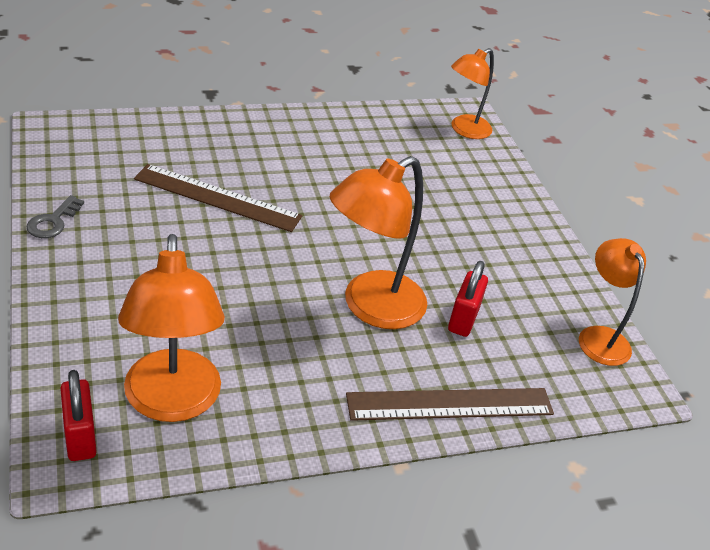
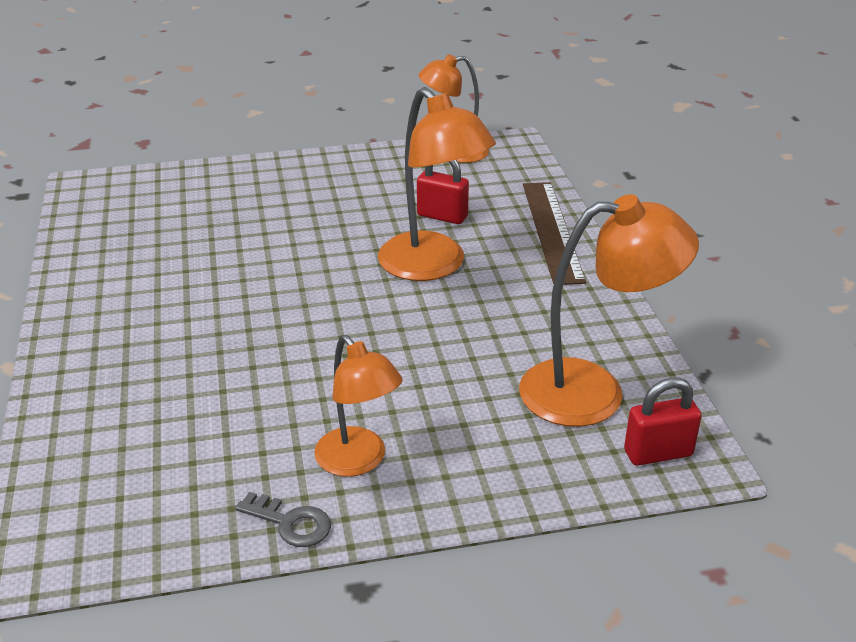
camera: 80 degrees left, 5 degrees down
(217, 197) = (241, 373): brown ruler -> none
(464, 130) = (119, 191): orange lamp -> orange lamp (358, 461)

